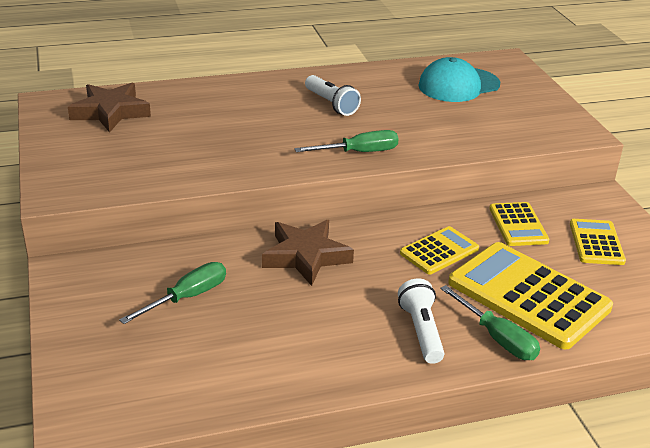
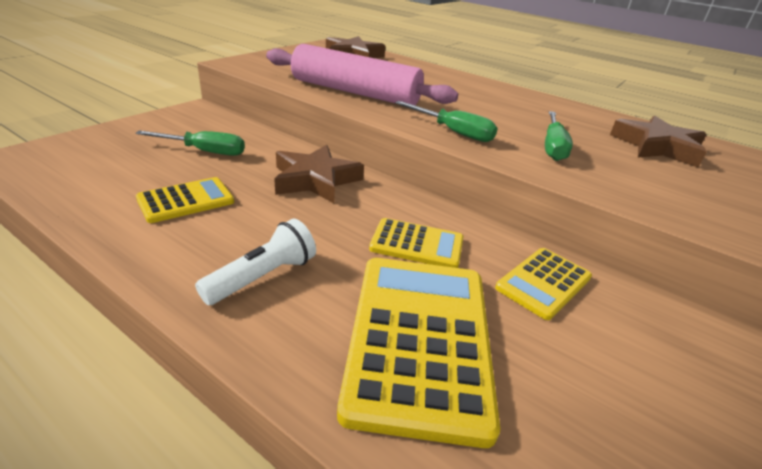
camera: 50 degrees right, 0 degrees up
(225, 159) = (354, 92): none -> pink rolling pin
(331, 104) = (501, 107): white flashlight -> none
(458, 85) = (657, 147): turquoise cap -> brown star
(497, 338) = (303, 341): green screwdriver -> green screwdriver (553, 147)
(596, 243) = (619, 367): yellow calculator -> yellow calculator (186, 200)

